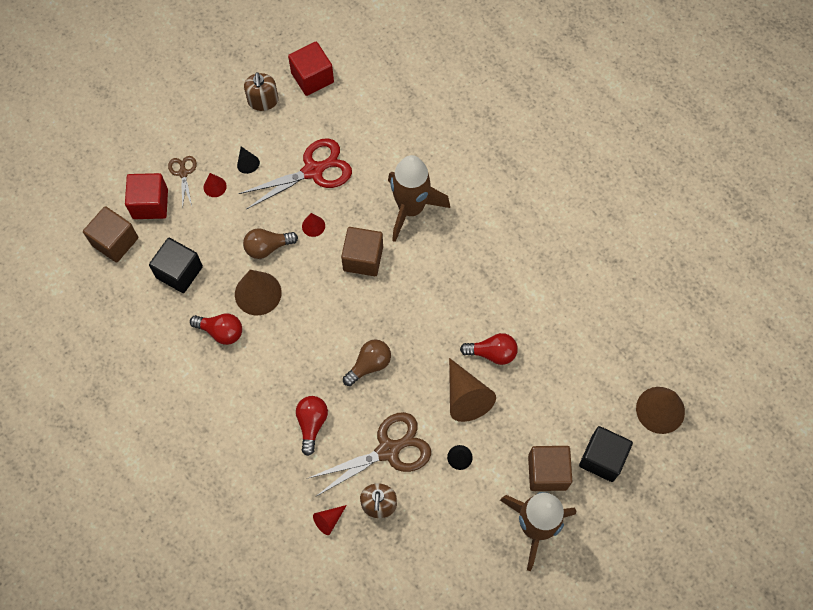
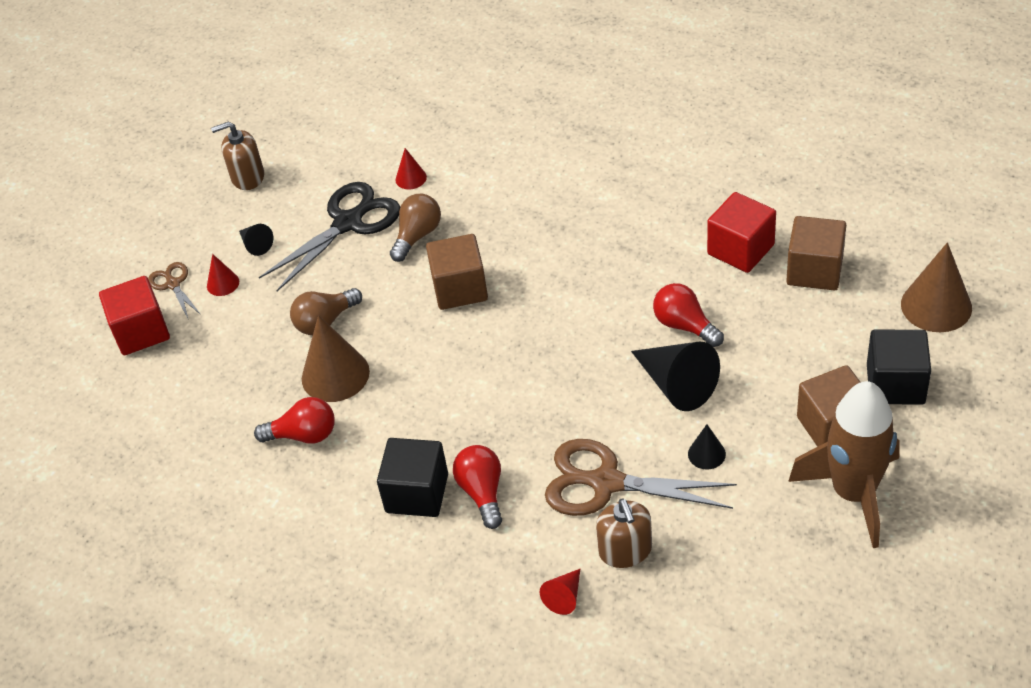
camera: 15 degrees left, 20 degrees down
(115, 241) = (108, 389): brown cube -> brown cube (814, 270)
(179, 272) = (214, 390): black cube -> black cube (417, 493)
(263, 101) = (247, 177): brown soap dispenser -> brown soap dispenser turned 105 degrees clockwise
(312, 77) = (301, 134): red cube -> red cube (740, 249)
(313, 226) = (376, 278): red cone -> red cone (411, 178)
(314, 171) = (348, 223): red scissors -> black scissors
(369, 365) = (528, 397): brown light bulb -> brown light bulb (417, 236)
(389, 450) = (605, 482): brown scissors -> brown scissors turned 120 degrees counterclockwise
(411, 209) = (496, 217): brown rocket -> none
(465, 397) = (676, 385): brown cone -> black cone
(492, 353) = (684, 326): red light bulb -> red light bulb turned 120 degrees counterclockwise

